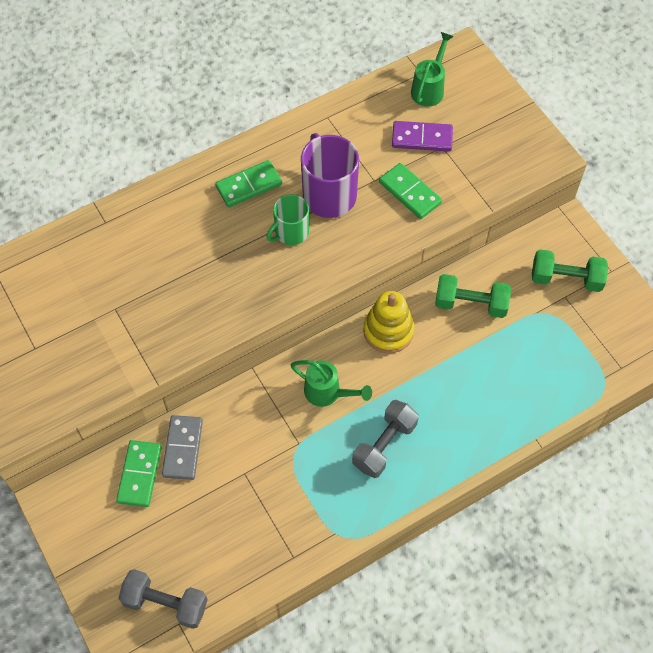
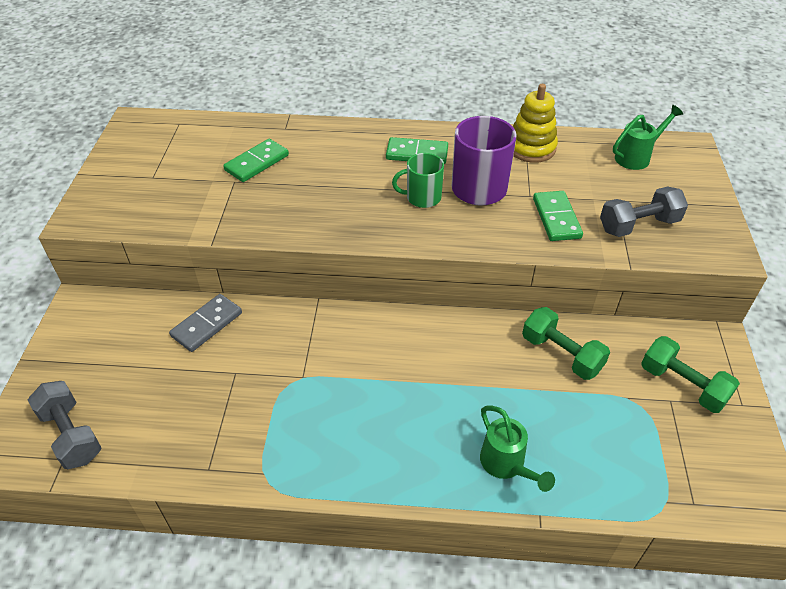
camera: 35 degrees right, 15 degrees down
(140, 474) = (156, 324): green domino -> green domino (257, 163)
(327, 393) = (364, 352): green watering can -> green watering can (506, 465)
(384, 445) = (377, 425): grey dumbbell -> grey dumbbell (638, 225)
(388, 331) = (462, 334): yellow stacking toy -> yellow stacking toy (531, 148)
(422, 138) = (601, 186): purple domino -> none

